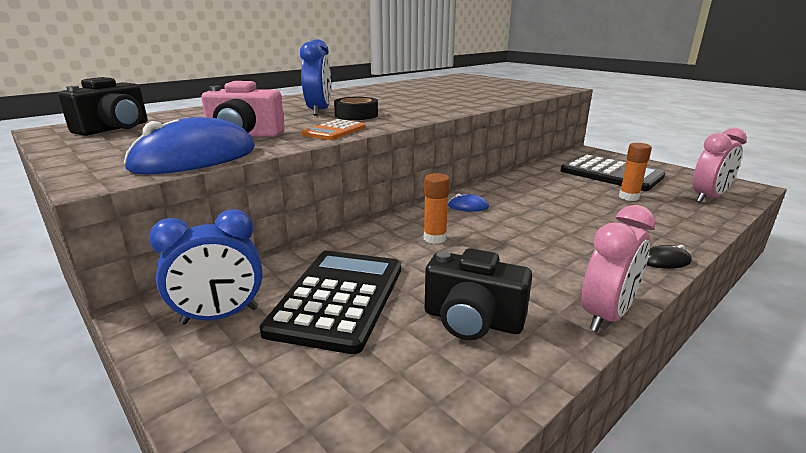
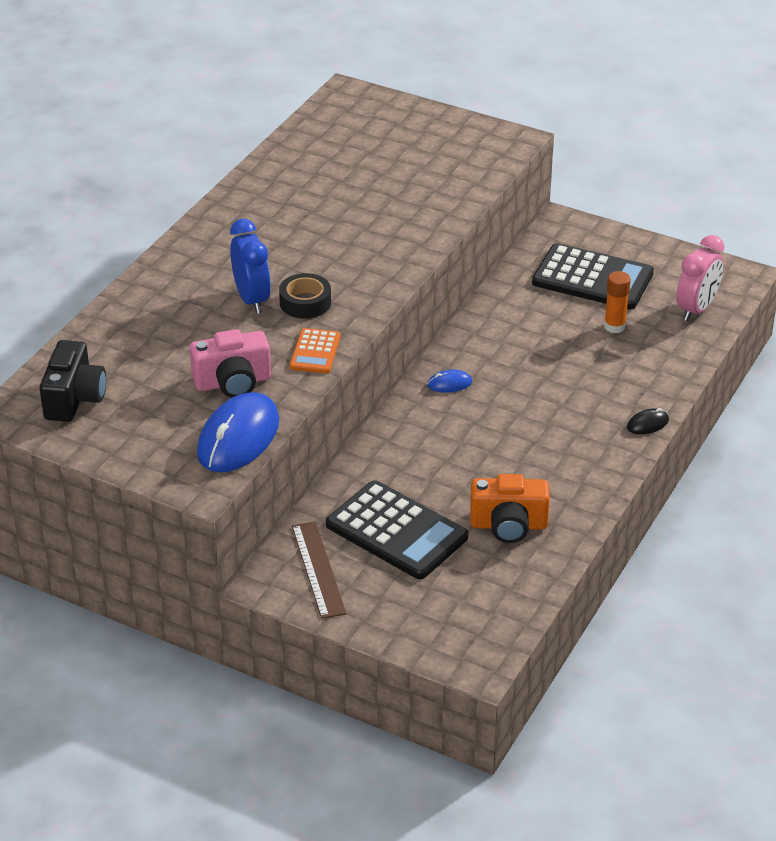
camera: 20 degrees left, 15 degrees up
(220, 316) = (318, 569): blue clock -> brown ruler
(338, 298) = (396, 531): black calculator -> black calculator turned 135 degrees clockwise
(434, 238) = (438, 442): orange glue stick -> none
(472, 320) = (508, 525): black camera -> orange camera
(606, 315) = (603, 496): pink clock -> none

